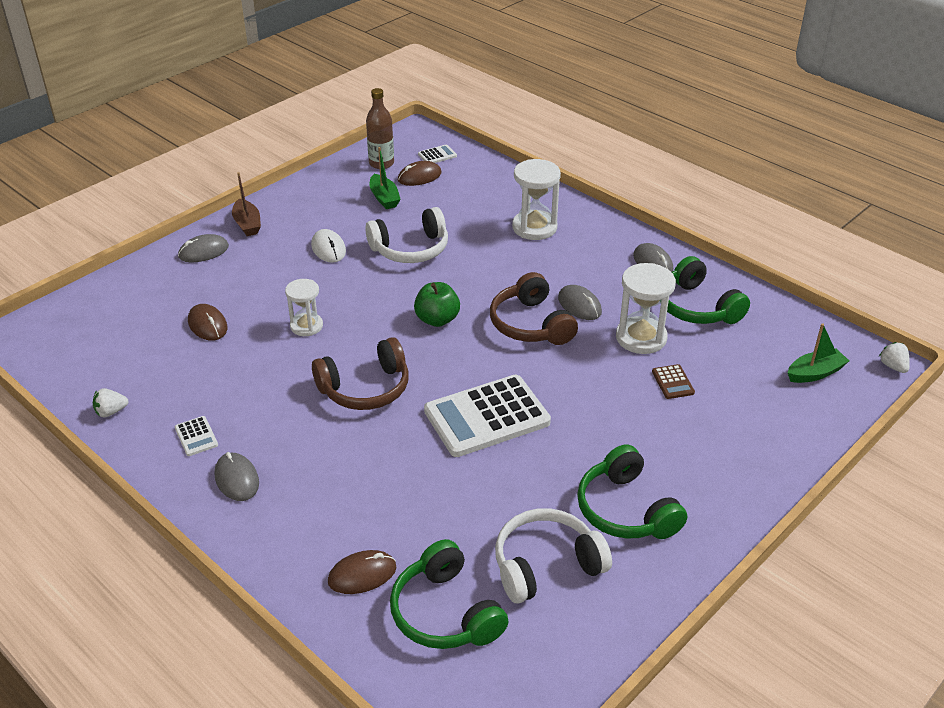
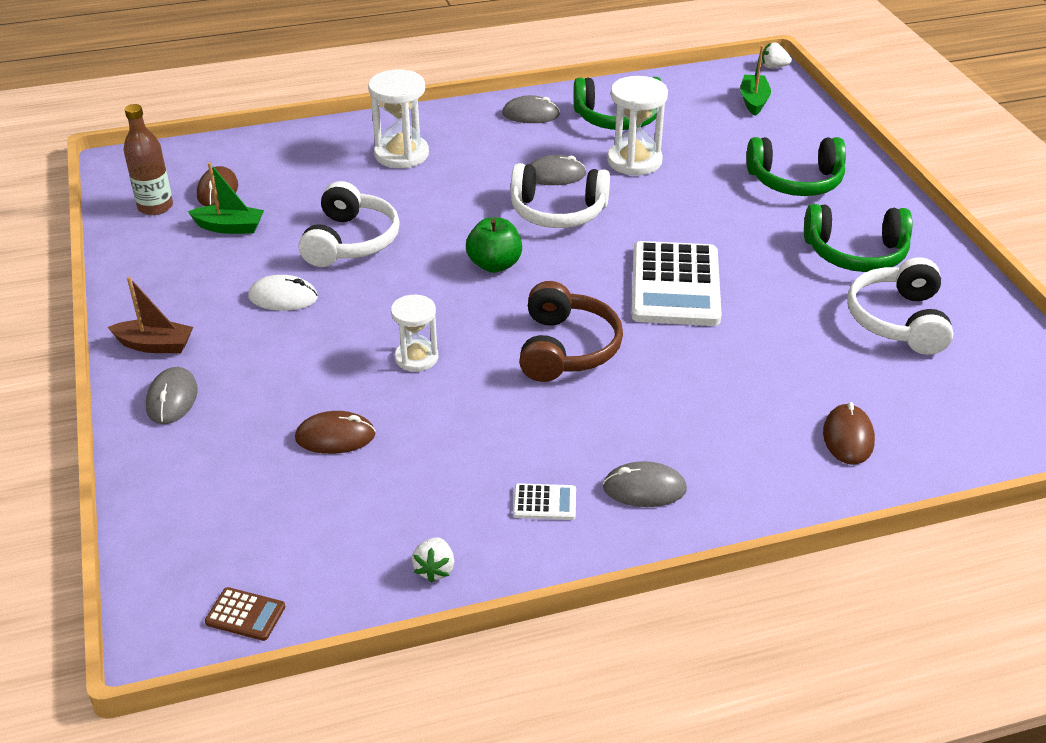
camera: 60 degrees left, 0 degrees up
(437, 155) = (190, 166): white calculator -> none
(445, 613) = (926, 399): green headphones -> green headphones (795, 181)
(531, 324) = (558, 212): brown headphones -> white headphones
(673, 382) = (709, 169): brown calculator -> brown calculator (245, 614)

